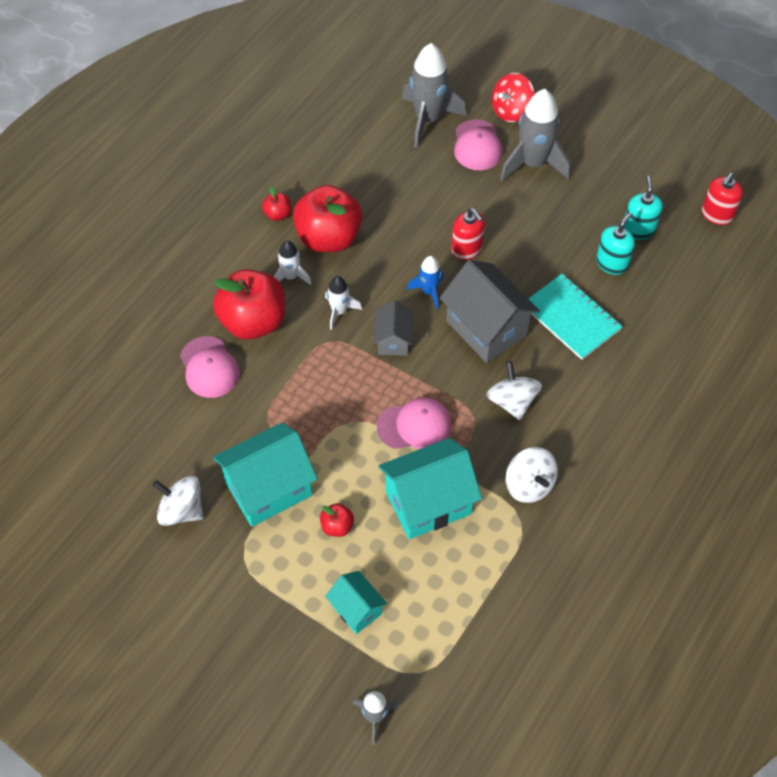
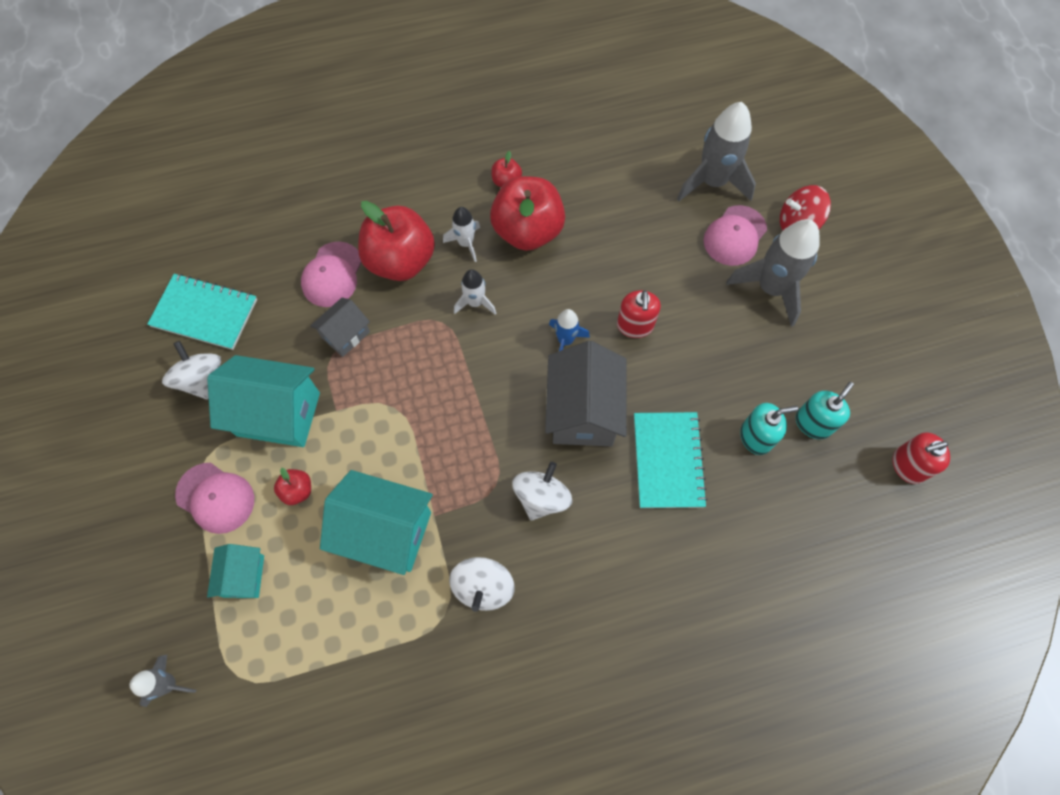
camera: 40 degrees right, 10 degrees up
(133, 464) = (205, 313): none -> turquoise notebook
(393, 340) = (495, 362): grey house -> grey house (345, 335)
(414, 425) = (440, 452): pink cap -> pink cap (215, 498)

